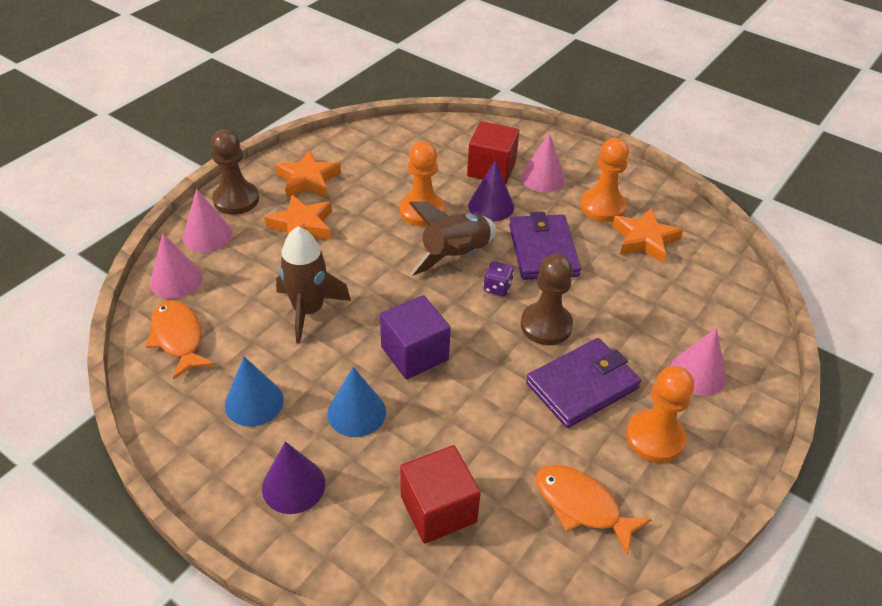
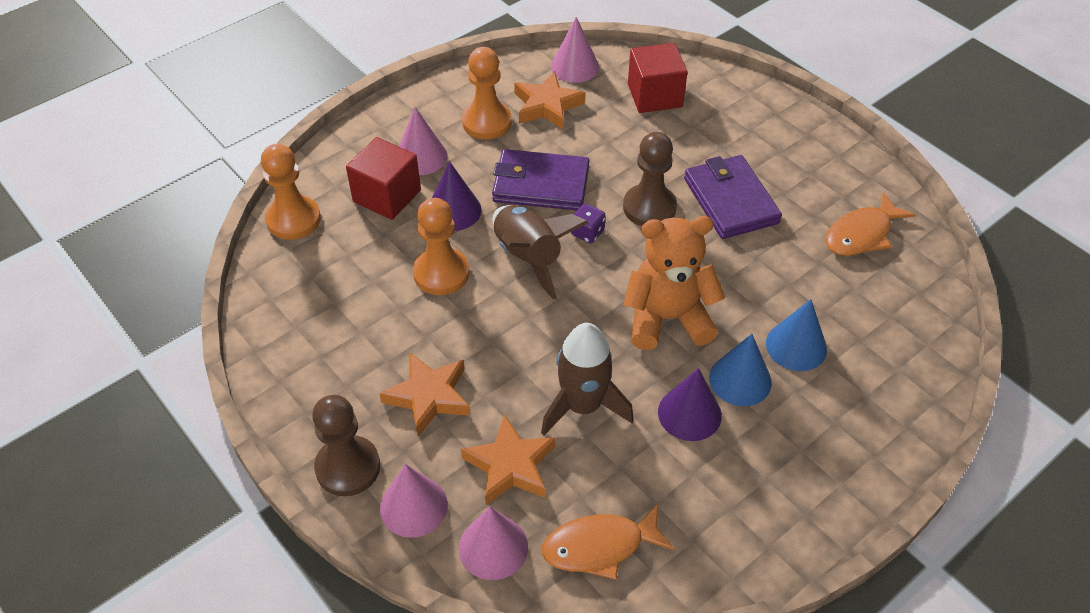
camera: 75 degrees left, 5 degrees up
(254, 402) = (713, 472): blue cone -> blue cone (796, 346)
(293, 485) = (826, 445): purple cone -> purple cone (689, 413)
(308, 180) = (336, 380): orange star -> orange star (510, 465)
(414, 353) = (667, 318): purple cube -> orange teddy bear
(438, 509) = (860, 333): red cube -> red cube (655, 96)
(655, 438) = (795, 169): orange pawn -> orange pawn (293, 219)
(698, 373) = (728, 122): pink cone -> pink cone (574, 66)

